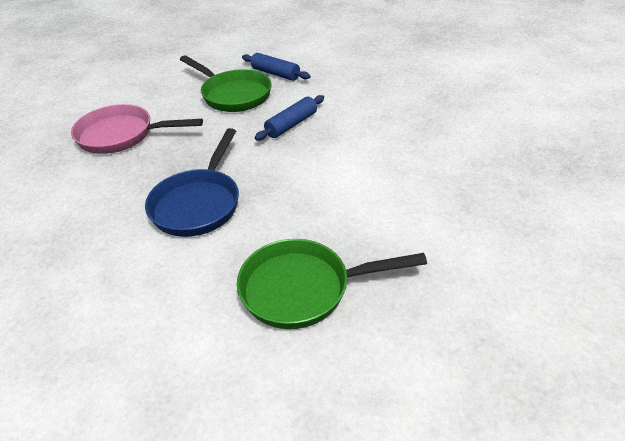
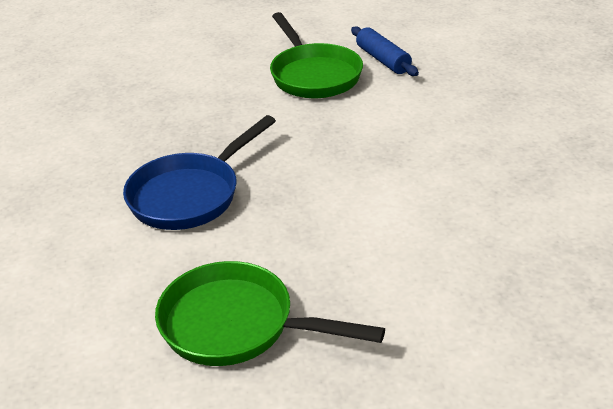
camera: 25 degrees right, 5 degrees down
(122, 135) = (160, 94): pink pan -> none
(291, 125) = (357, 130): blue rolling pin -> none

